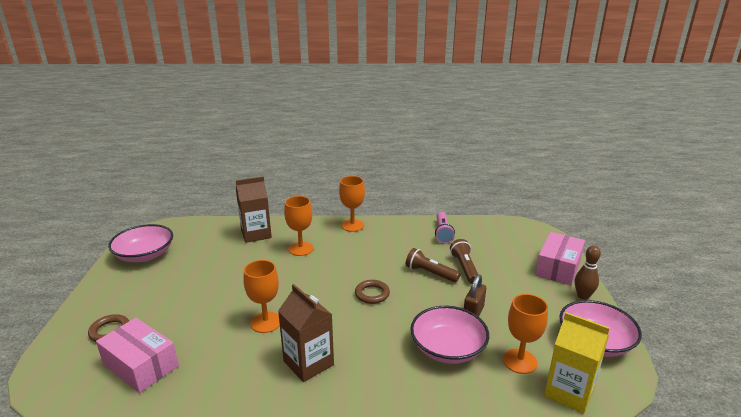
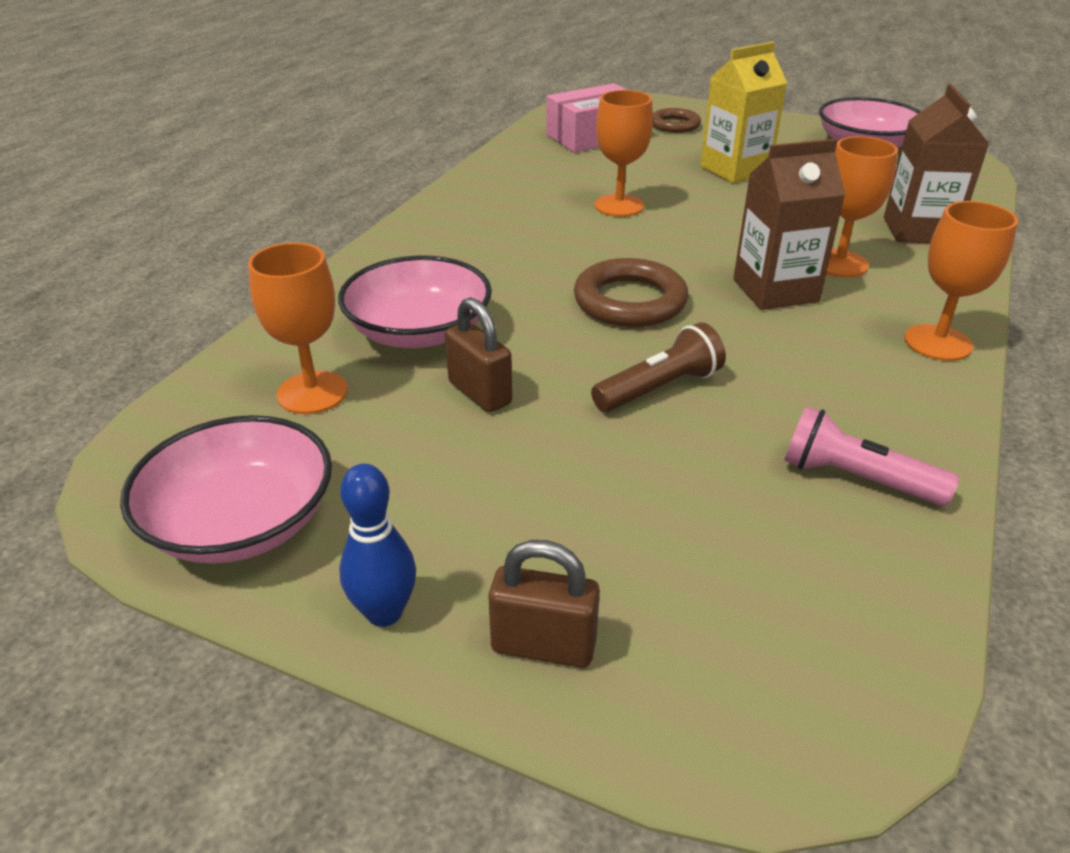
camera: 115 degrees right, 10 degrees up
(308, 363) = (503, 220): brown carton -> brown carton (775, 290)
(372, 294) = (630, 301): brown ring -> brown ring, size x1.55
(464, 268) = (652, 448): brown flashlight -> none
(558, 267) = (543, 646): pink box -> brown padlock
(569, 392) = (196, 413): yellow carton -> yellow carton (735, 170)
(583, 296) = (384, 612): brown bowling pin -> blue bowling pin

